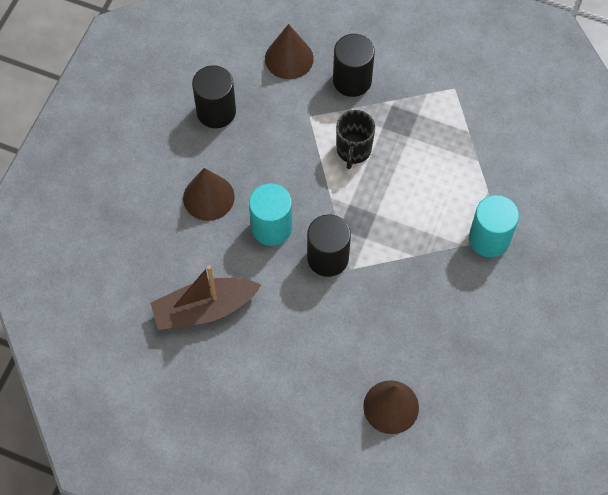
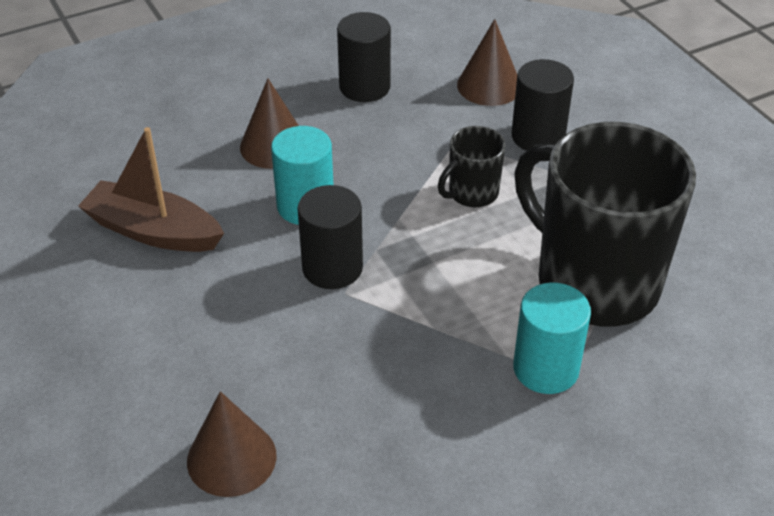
camera: 40 degrees right, 20 degrees down
(467, 166) = (594, 282): none -> black mug

